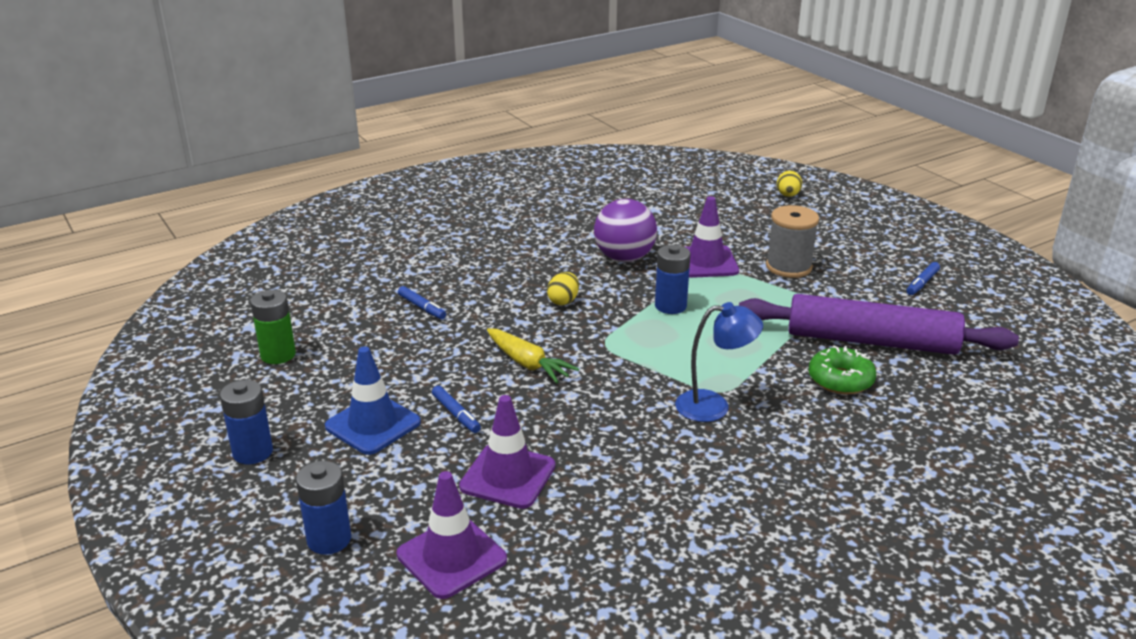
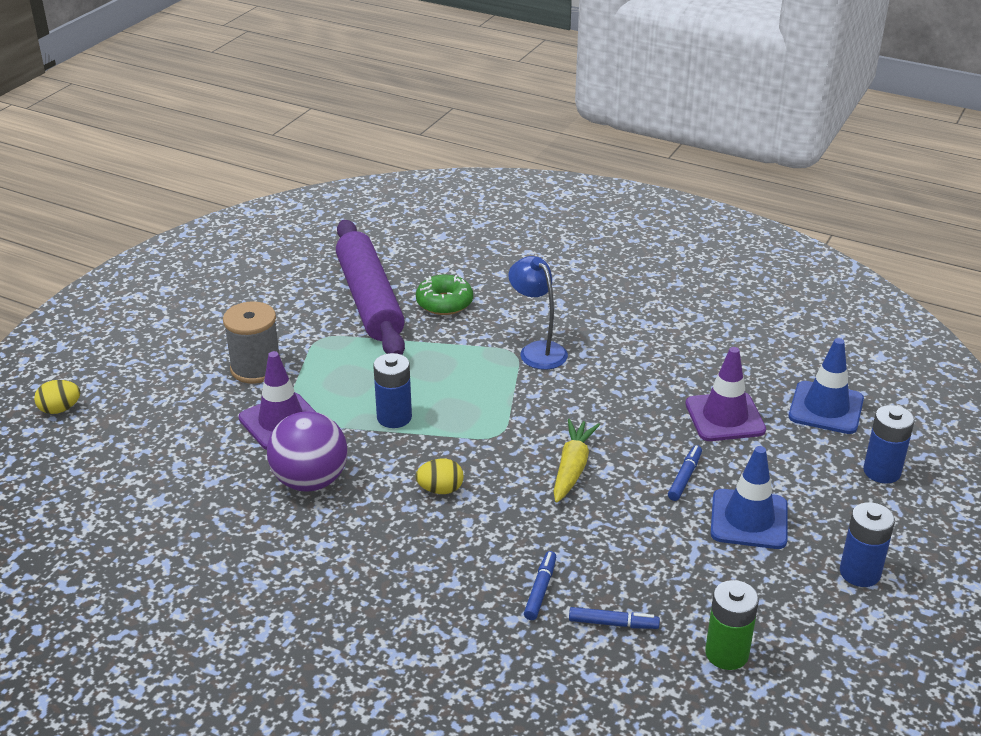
camera: 120 degrees left, 5 degrees up
(451, 557) = (826, 408): purple traffic cone -> blue traffic cone
(922, 283) = (239, 292): blue marker -> blue marker (613, 623)

